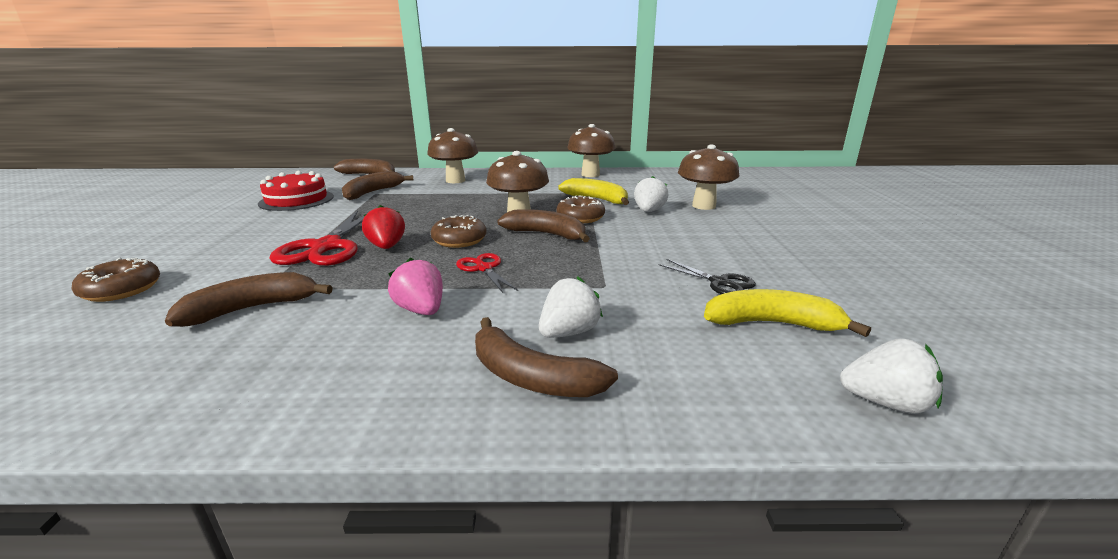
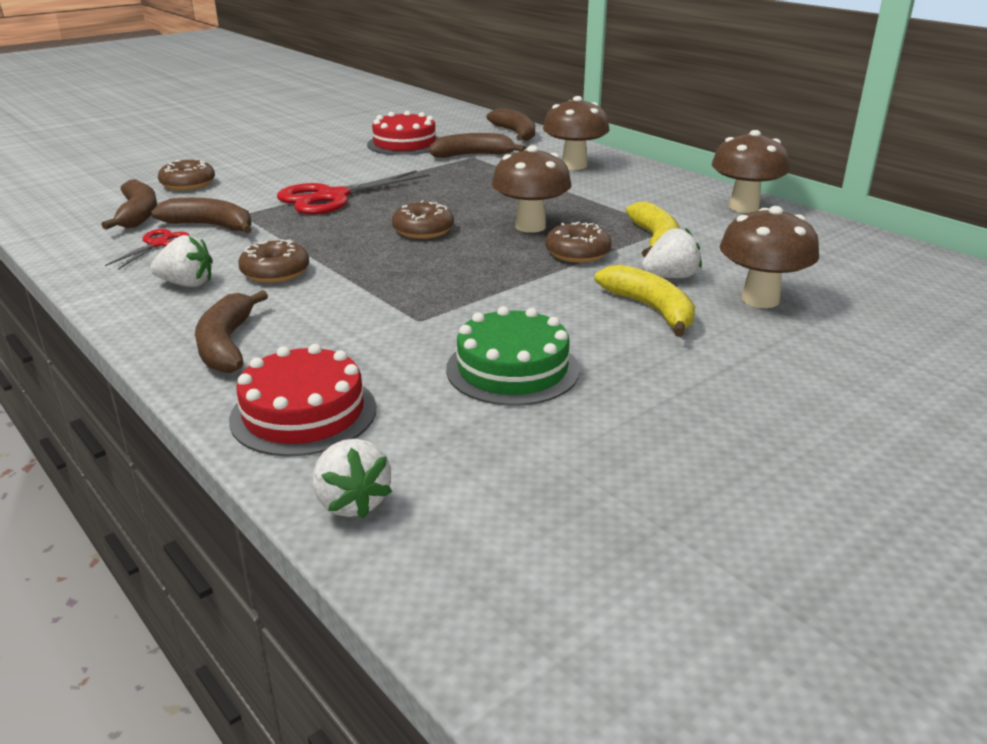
camera: 50 degrees right, 5 degrees up
(387, 247) = (365, 214): red strawberry -> none
(421, 310) = (275, 272): pink strawberry -> brown donut
(484, 268) = (379, 262): red scissors -> red scissors (157, 244)
(546, 234) = (501, 255): brown banana -> brown banana (138, 214)
(569, 332) = (309, 334): white strawberry -> white strawberry (187, 284)
(713, 379) = (303, 413): none -> red cake
(719, 282) = (512, 369): black scissors -> green cake
(772, 323) = (448, 418): yellow banana -> yellow banana (651, 309)

